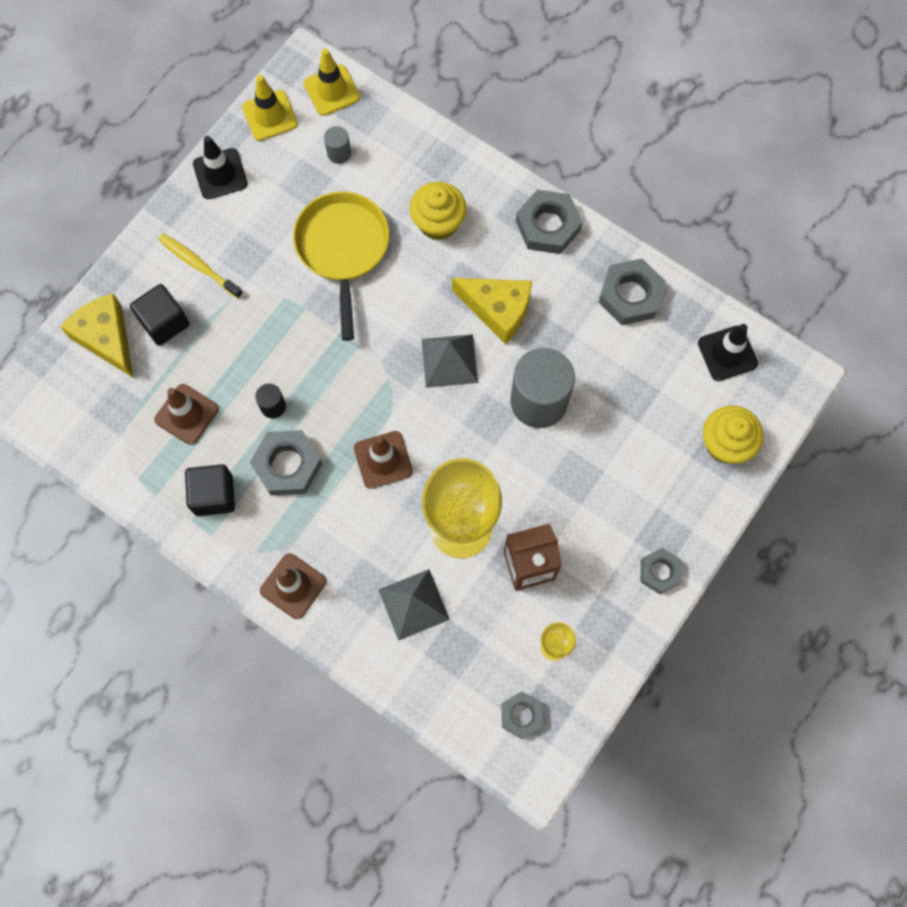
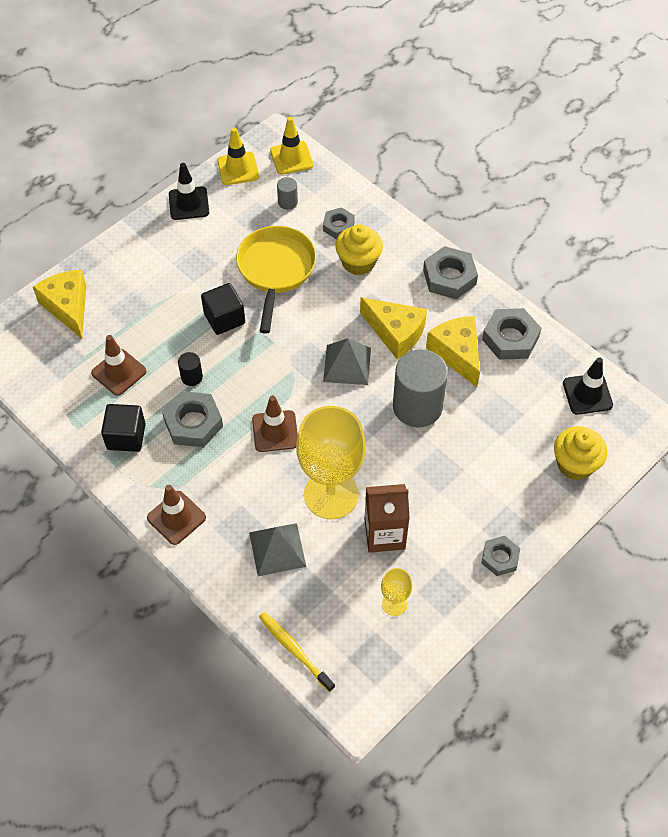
camera: 10 degrees right, 15 degrees down
(164, 322) = (117, 302): black cube -> black cube (224, 318)
(199, 265) = (156, 265): yellow toothbrush -> yellow toothbrush (295, 650)
(521, 715) = (354, 656): grey nut -> grey nut (338, 226)
(573, 325) = (457, 353): none -> yellow cheese

